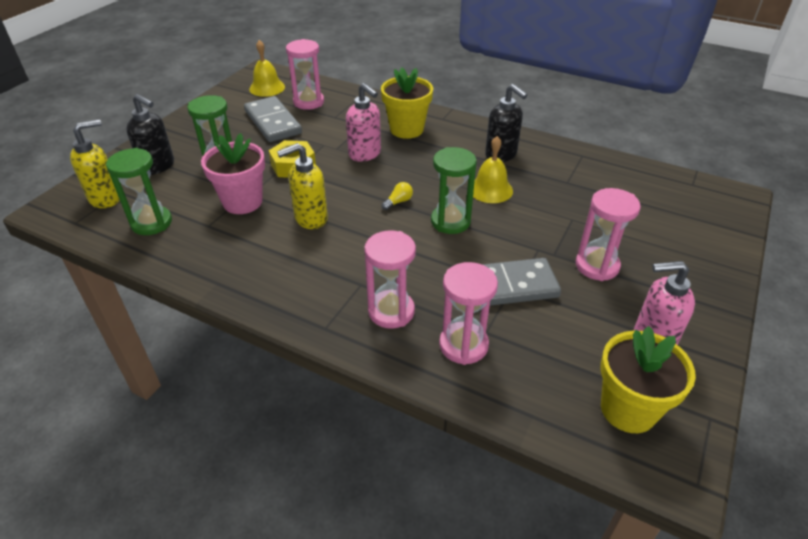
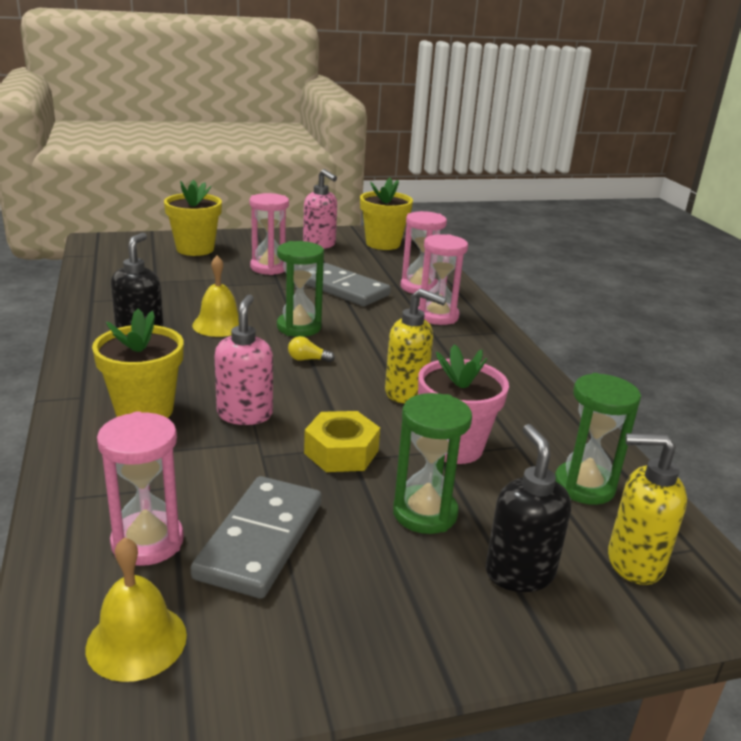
camera: 135 degrees left, 15 degrees down
(682, 242) = (195, 249): none -> yellow flower pot

